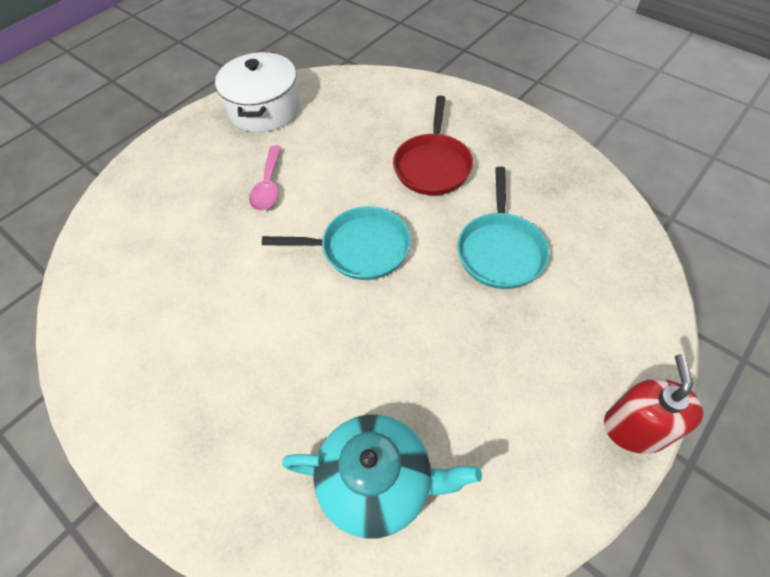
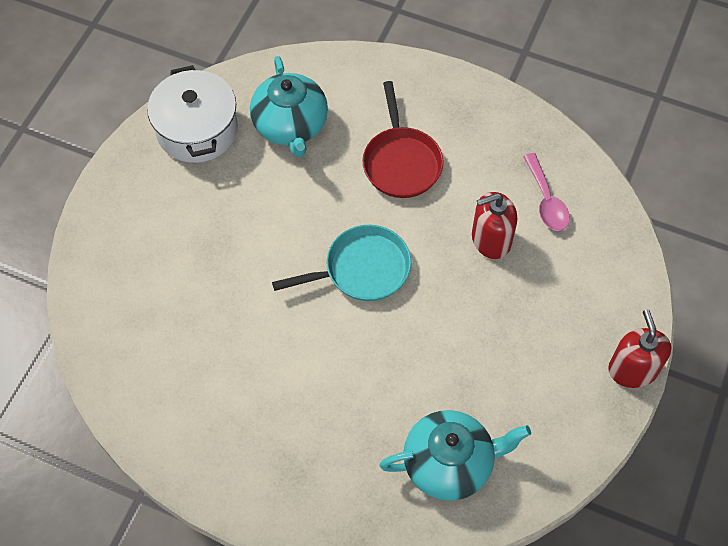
camera: 20 degrees left, 5 degrees up
(268, 185) = (244, 223): pink spoon -> pink spoon (546, 200)
(344, 120) = (291, 126): none -> turquoise teapot
(500, 250) = (491, 239): turquoise pan -> red soap dispenser

